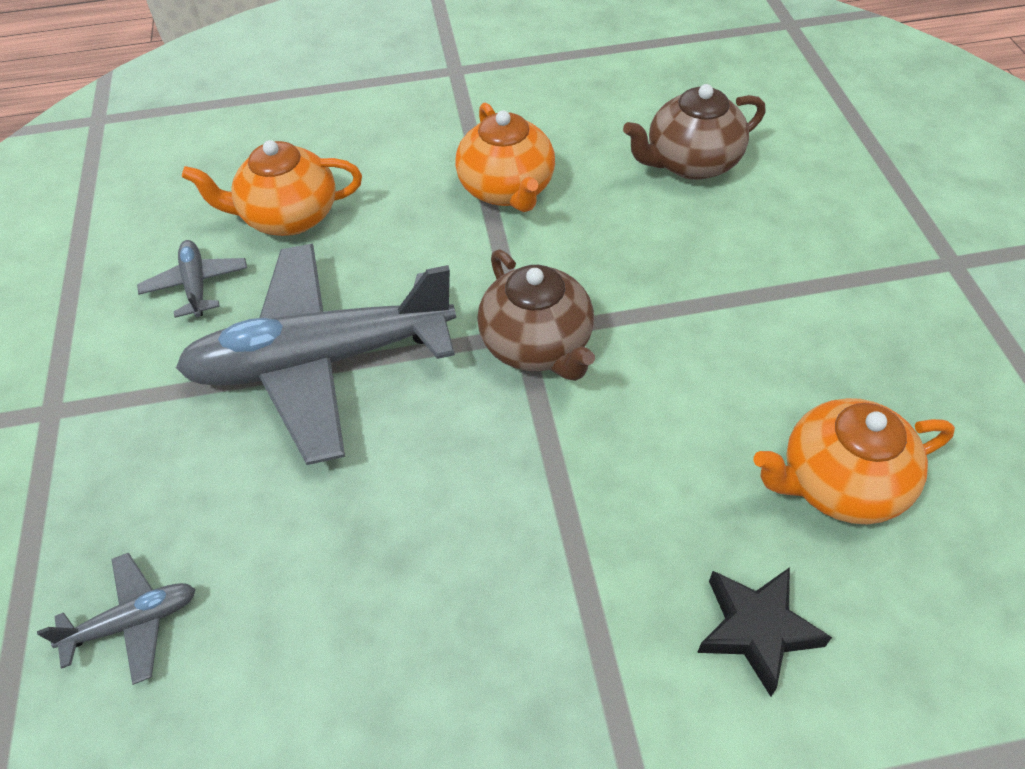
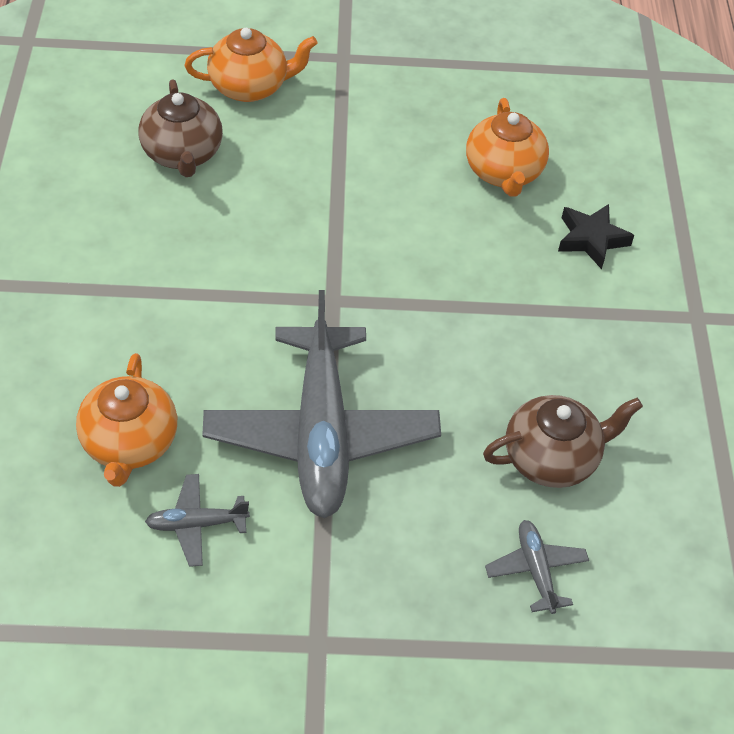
camera: 85 degrees left, 0 degrees up
(507, 189) = (163, 276): orange teapot -> orange teapot (250, 87)
(538, 345) = (348, 292): brown teapot -> brown teapot (552, 458)

